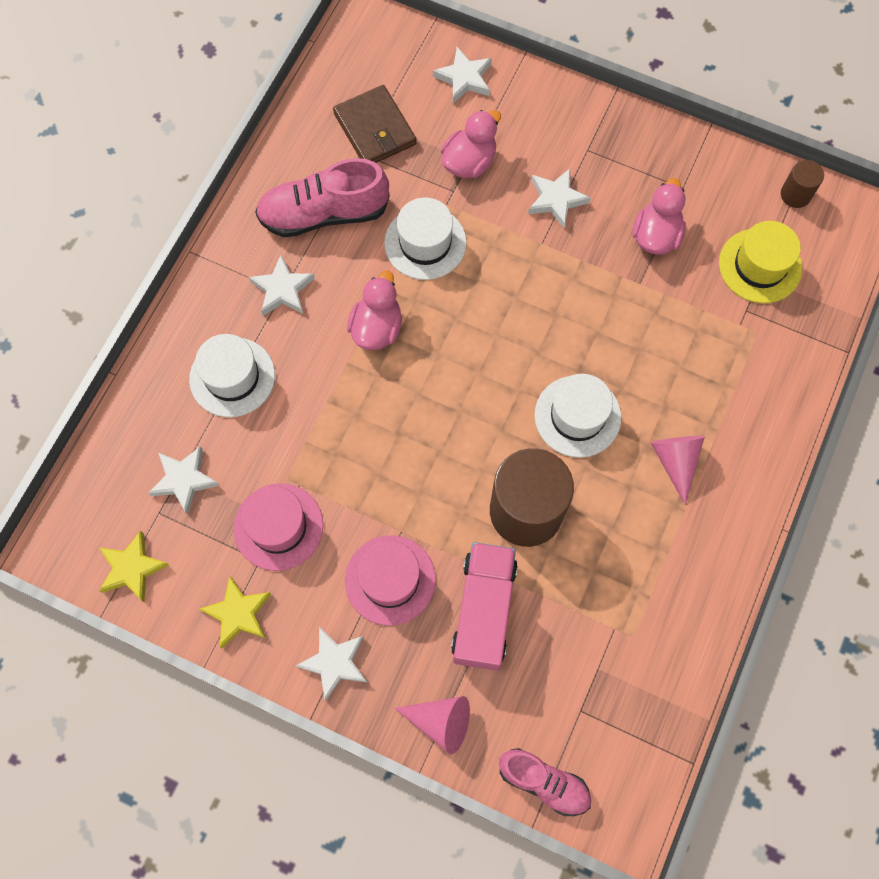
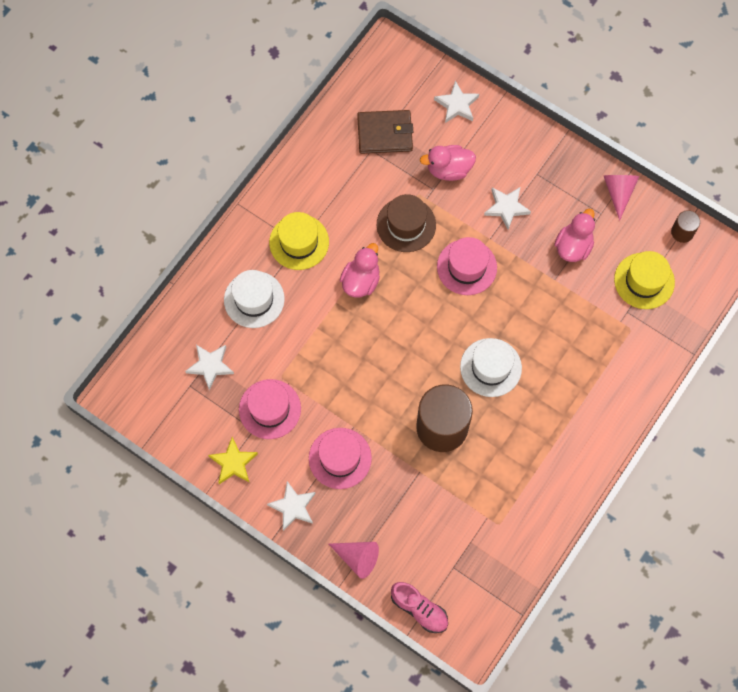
camera: 10 degrees right, 0 degrees up
(132, 568) = (166, 420): yellow star -> none
(282, 289) = (299, 242): white star -> yellow hat
(324, 214) = (337, 191): pink shoe -> none
(375, 129) = (385, 133): brown wallet -> brown wallet turned 75 degrees counterclockwise
(425, 243) = (406, 224): white hat -> brown hat
(469, 162) = (448, 169): pink duck -> pink duck turned 150 degrees counterclockwise
(484, 611) = (400, 490): pink truck -> none
(518, 286) = (466, 267): none -> pink hat
(675, 462) = (553, 411): pink cone -> pink cone (618, 192)

